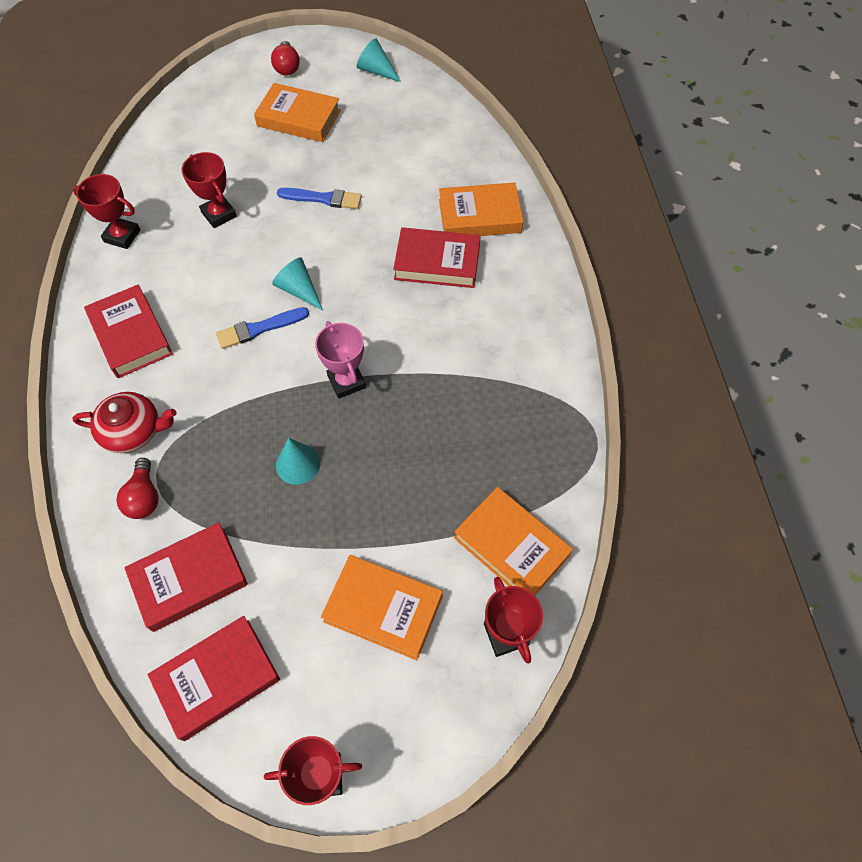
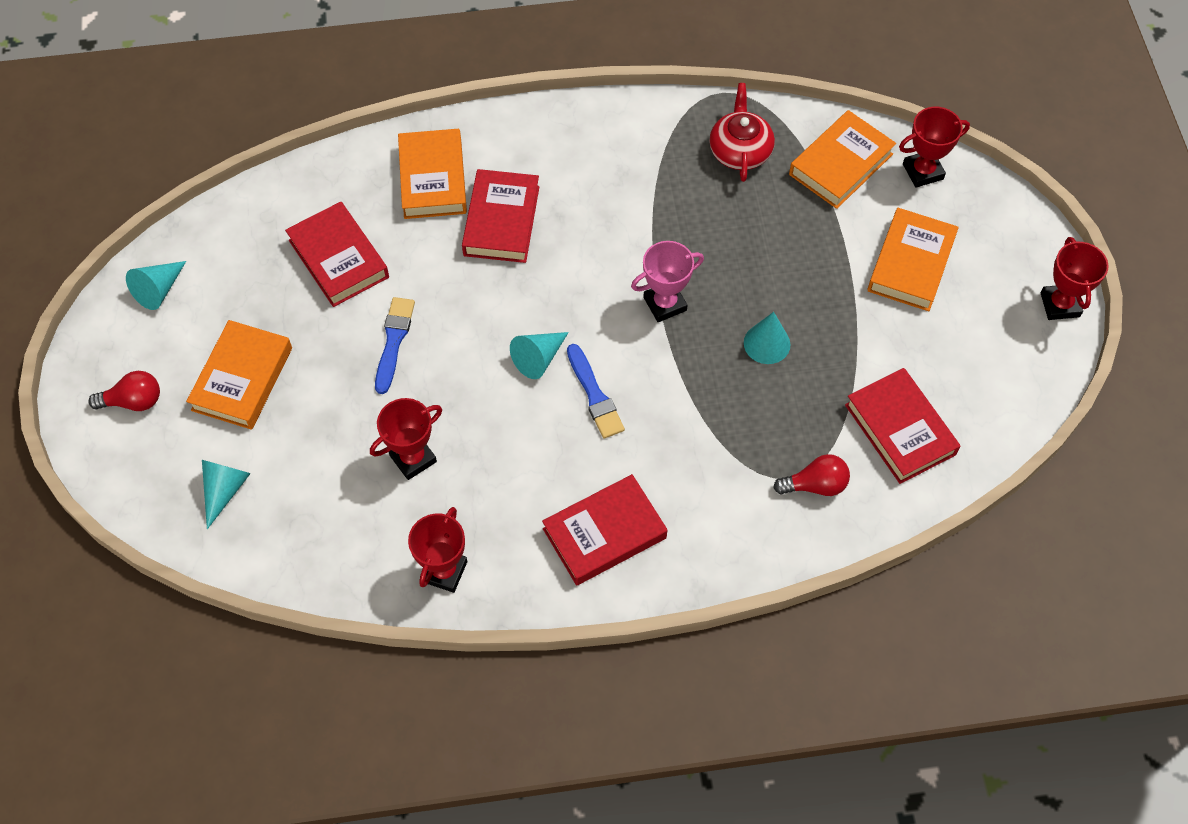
camera: 90 degrees left, 0 degrees up
(133, 431) = (735, 509): red teapot -> red teapot (740, 150)
(211, 116) = (224, 490): none -> turquoise cone
(217, 678) = (992, 394): red book -> red book (338, 259)

